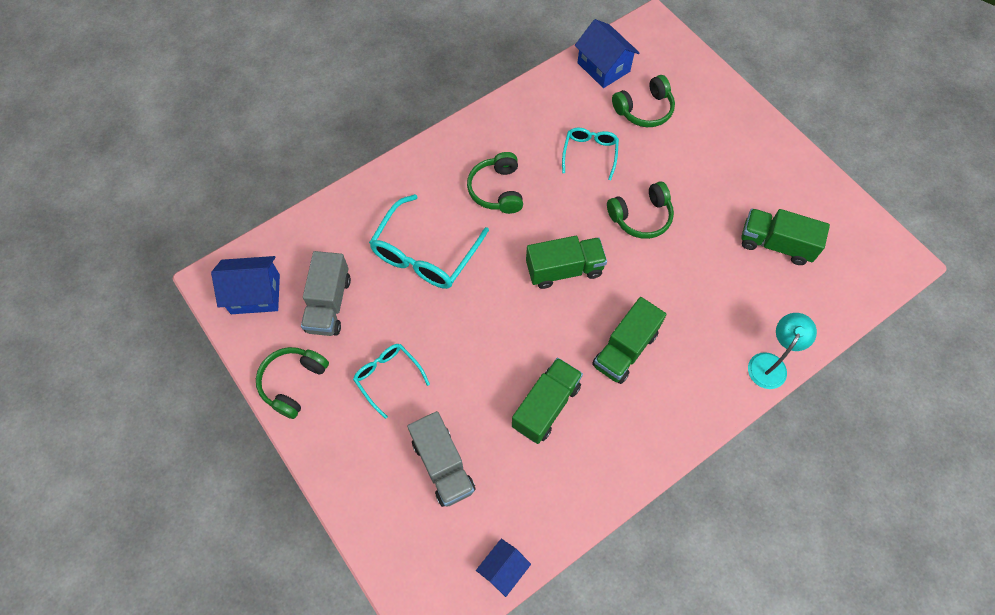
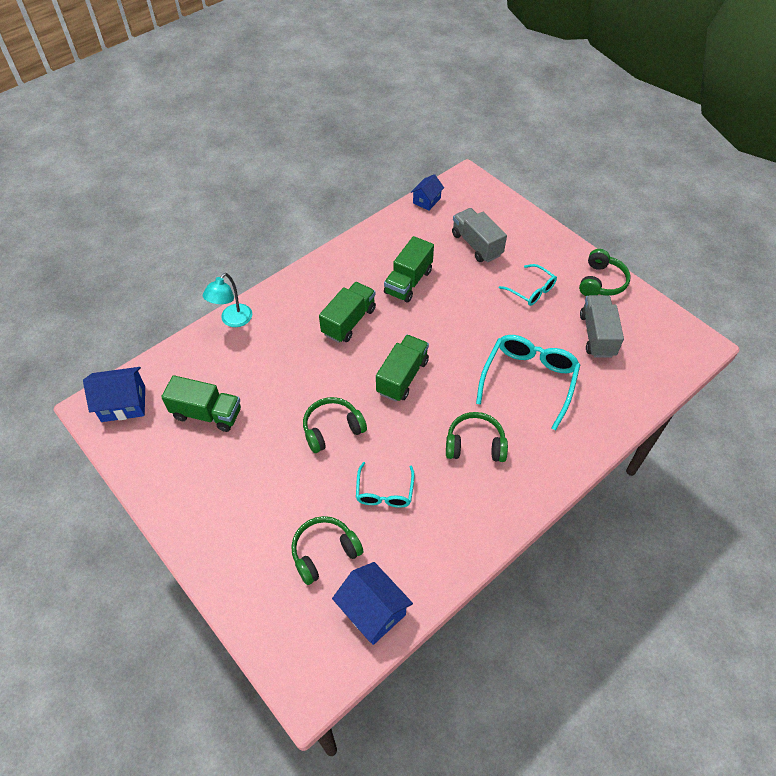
camera: 175 degrees right, 10 degrees down
(255, 294) = (661, 338): blue house -> blue house (123, 404)
(497, 190) = (475, 444): green headphones -> green headphones turned 75 degrees counterclockwise
(564, 269) = (402, 377): green truck -> green truck turned 135 degrees clockwise

